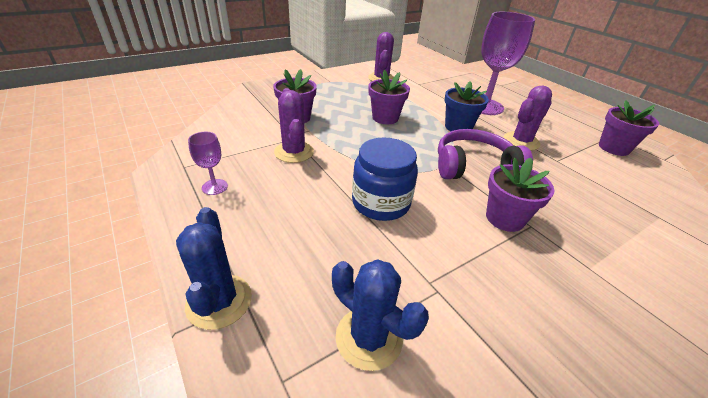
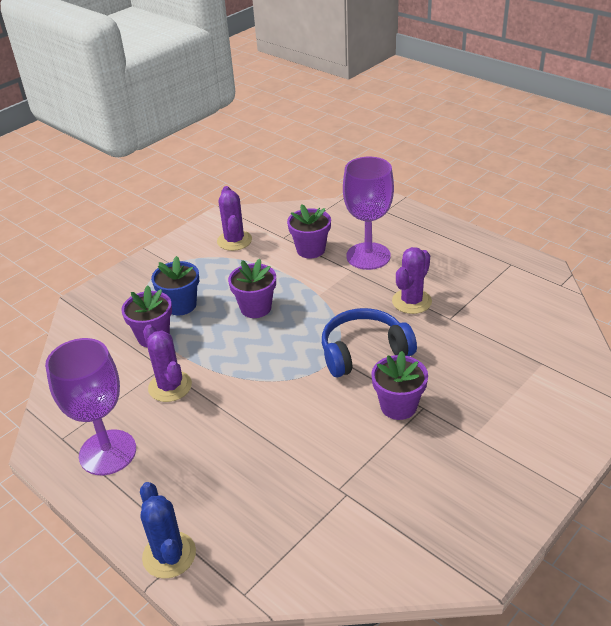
camera: 10 degrees left, 0 degrees up
(215, 187) = (107, 452): purple goblet -> purple goblet, size x2.22
(369, 337) = (299, 546): blue cactus -> none
(381, 203) = (278, 423): blue jar -> none
(458, 127) = (341, 299): blue flower pot -> blue flower pot (181, 305)
(473, 166) = (363, 351): purple headphones -> blue headphones
(613, 148) = (510, 283): purple flower pot -> purple flower pot (310, 250)

